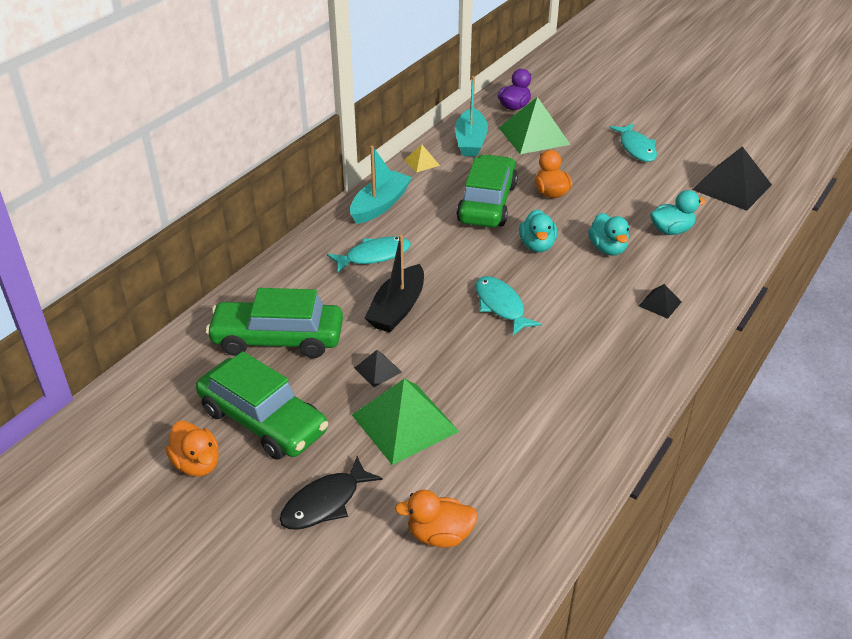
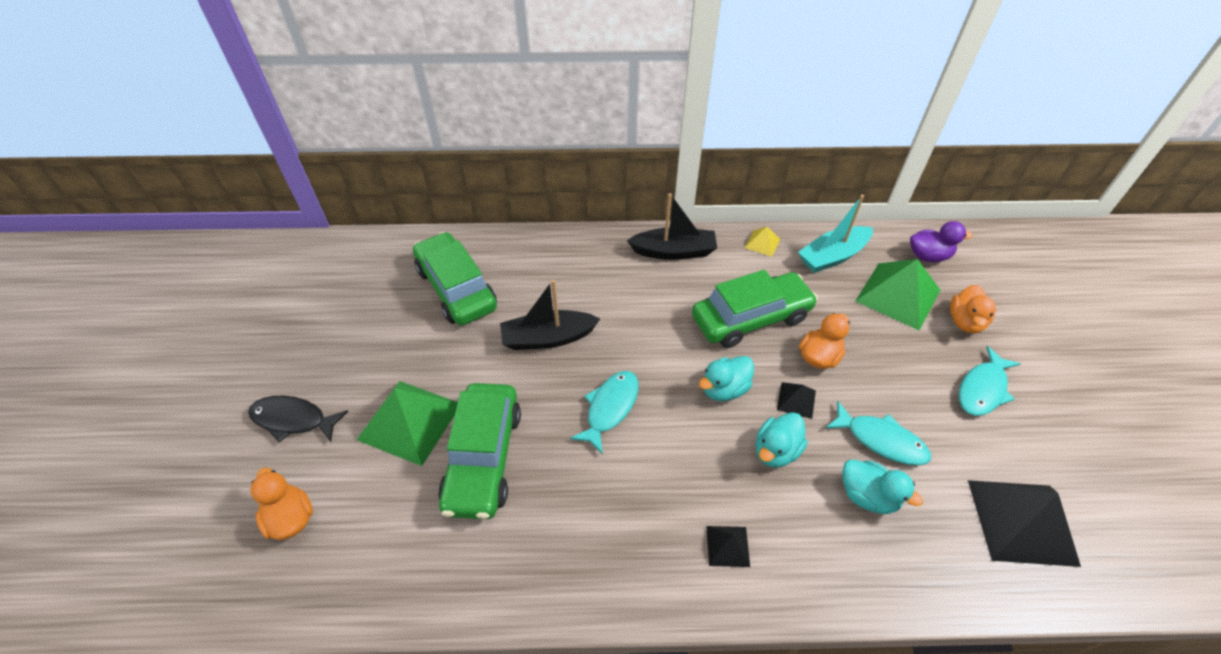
camera: 55 degrees right, 10 degrees up
(197, 464) = (298, 323): orange duck -> orange duck (965, 322)
(263, 421) = (362, 332): green car -> green car (483, 458)
(374, 256) = (603, 285): turquoise fish -> turquoise fish (881, 440)
(377, 370) = (462, 368): black pyramid -> black pyramid (796, 400)
(380, 205) = (674, 251): turquoise boat -> black boat

